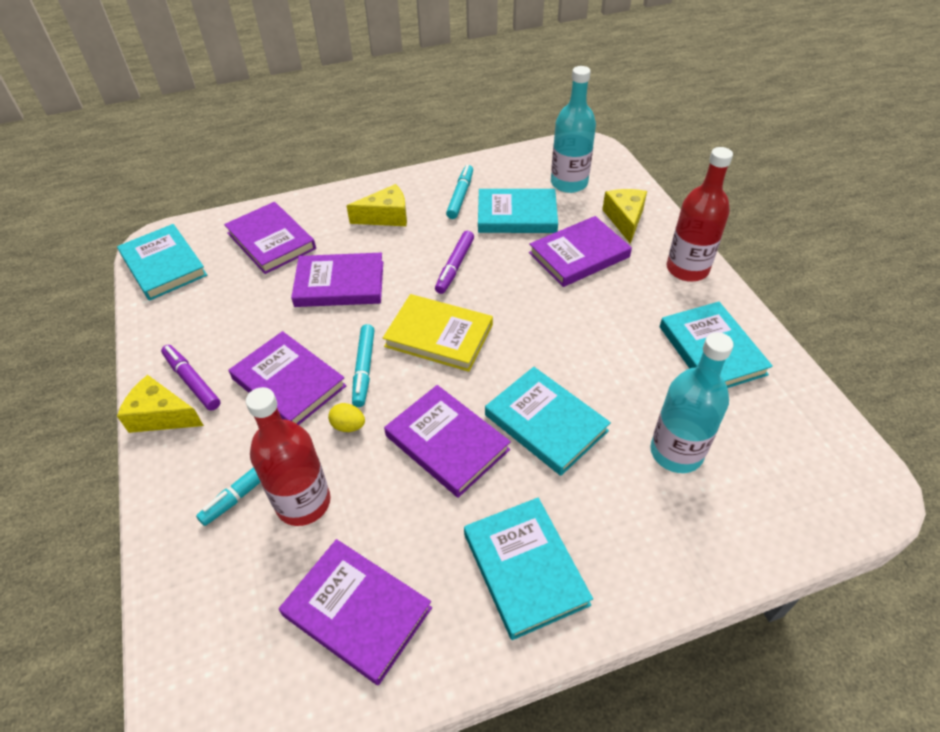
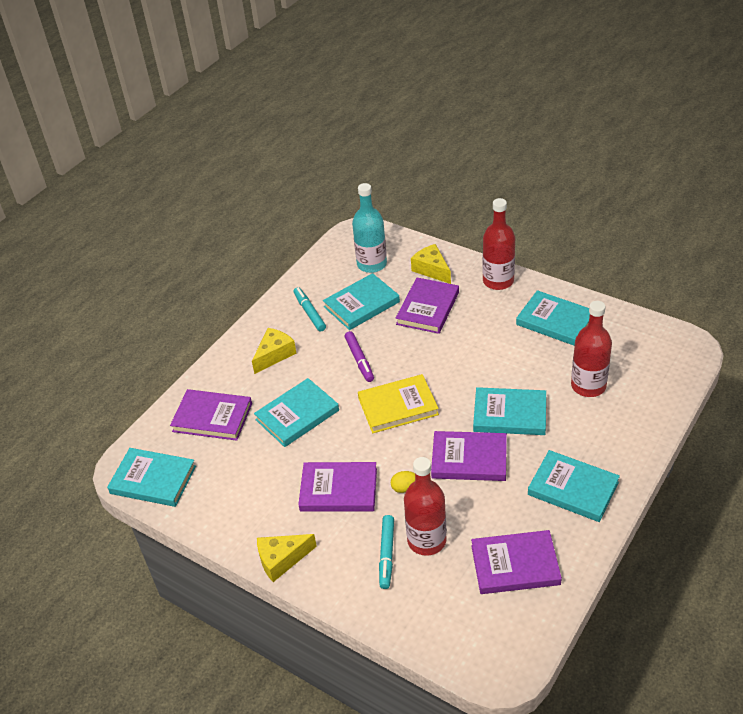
camera: 35 degrees left, 5 degrees down
(192, 381) = (275, 530): purple marker -> none
(340, 284) = (297, 415): purple book -> turquoise book
(364, 369) = (375, 453): turquoise marker -> none
(676, 452) = (588, 386): turquoise bottle -> red bottle

